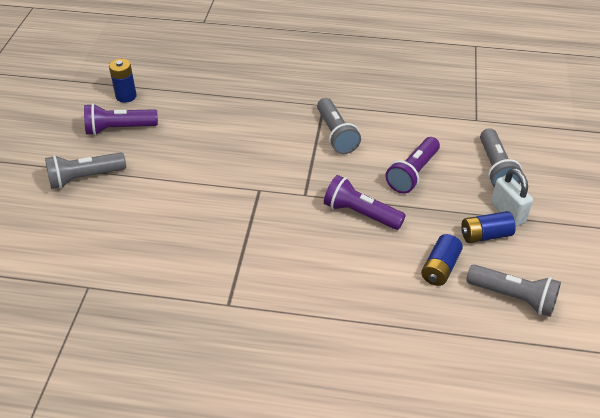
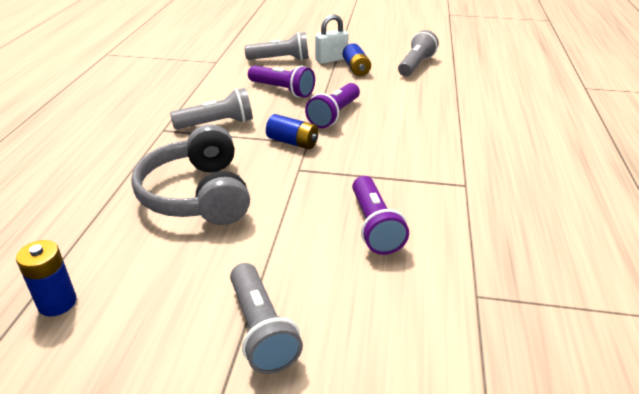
camera: 90 degrees left, 10 degrees down
(119, 129) = (146, 301): purple flashlight -> purple flashlight (374, 226)
(226, 136) = (197, 195): none -> grey headphones
(440, 268) = (393, 86): blue battery -> blue battery (292, 142)

